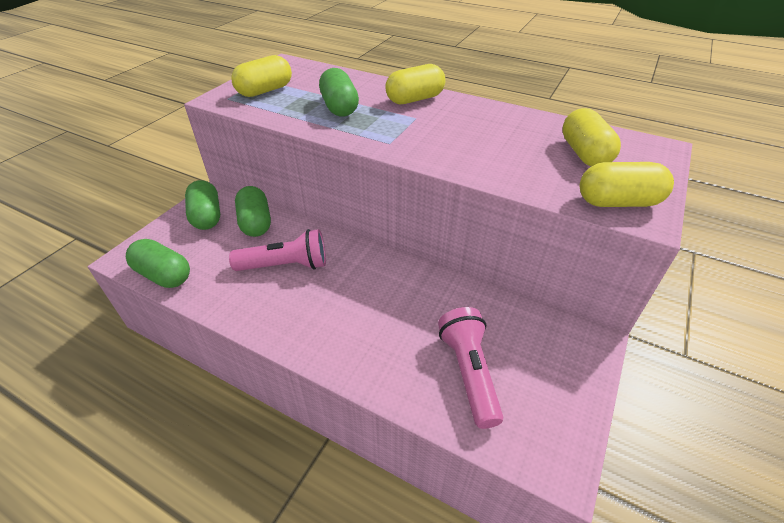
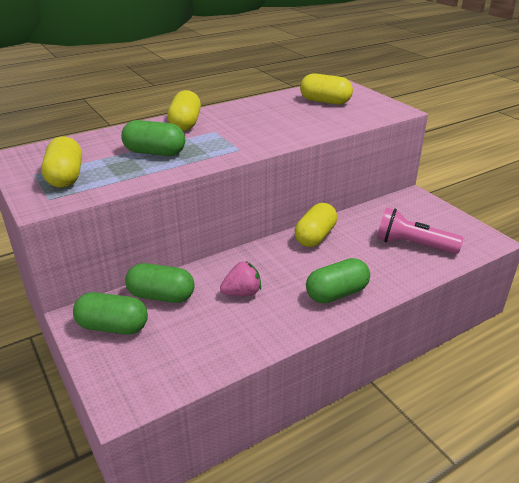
camera: 60 degrees left, 10 degrees down
(164, 275) = (183, 375): green capsule -> green capsule (336, 293)
(285, 265) = (242, 293): pink flashlight -> pink strawberry
(617, 202) = (380, 111): yellow capsule -> yellow capsule (315, 237)

